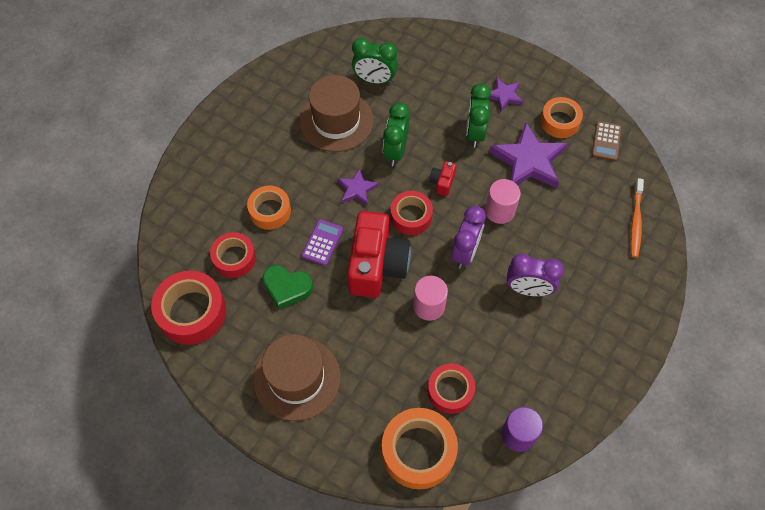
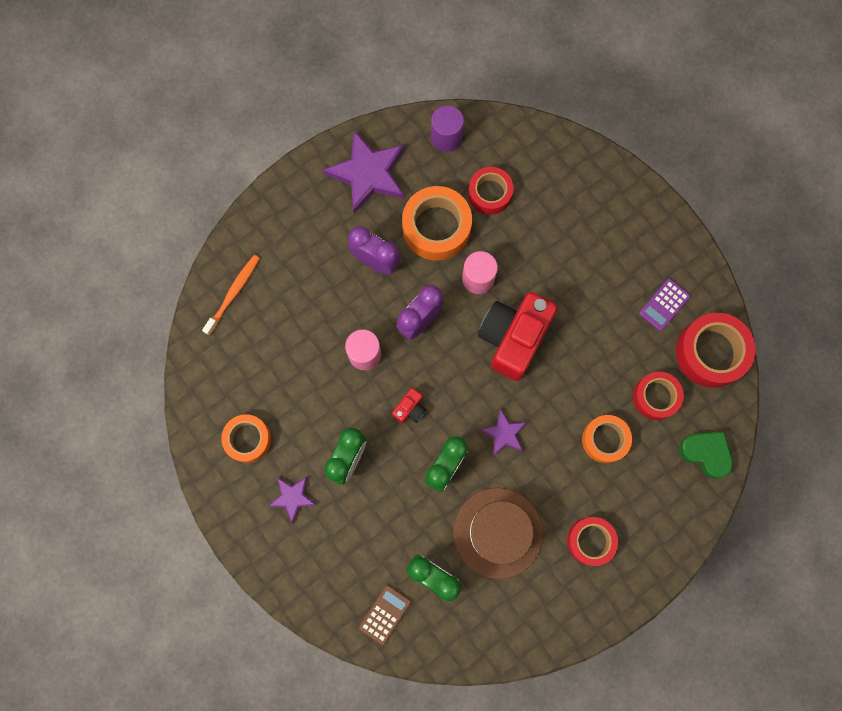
camera: 160 degrees left, 15 degrees up
(287, 288) = (610, 345): green heart -> green heart (706, 453)
(297, 378) = (625, 253): brown hat -> none
(322, 242) = (560, 383): purple calculator -> purple calculator (664, 305)
(411, 216) = (459, 380): red tape -> red tape (590, 541)
(418, 451) = (538, 153): orange tape -> orange tape (436, 227)
(528, 161) = (306, 402): purple star -> purple star (368, 174)
(606, 141) = (211, 396): brown calculator -> brown calculator (385, 614)

